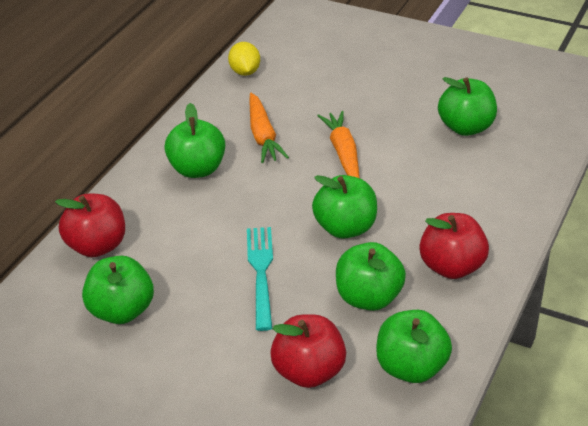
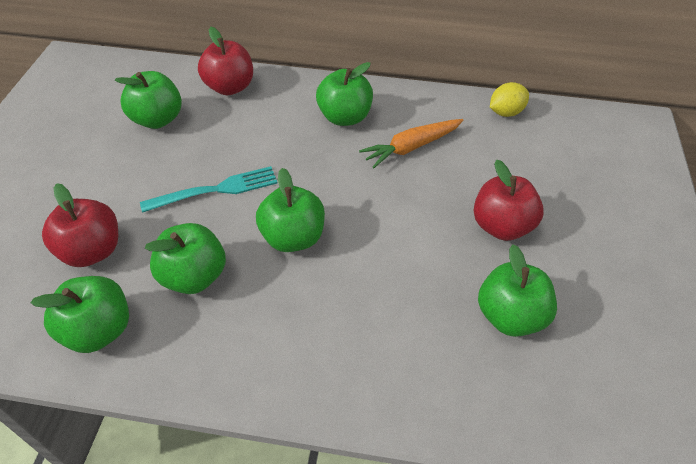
camera: 70 degrees right, 10 degrees up
(343, 153) = (410, 212): orange carrot -> none
(452, 267) = (253, 342): red apple -> red apple (501, 226)

